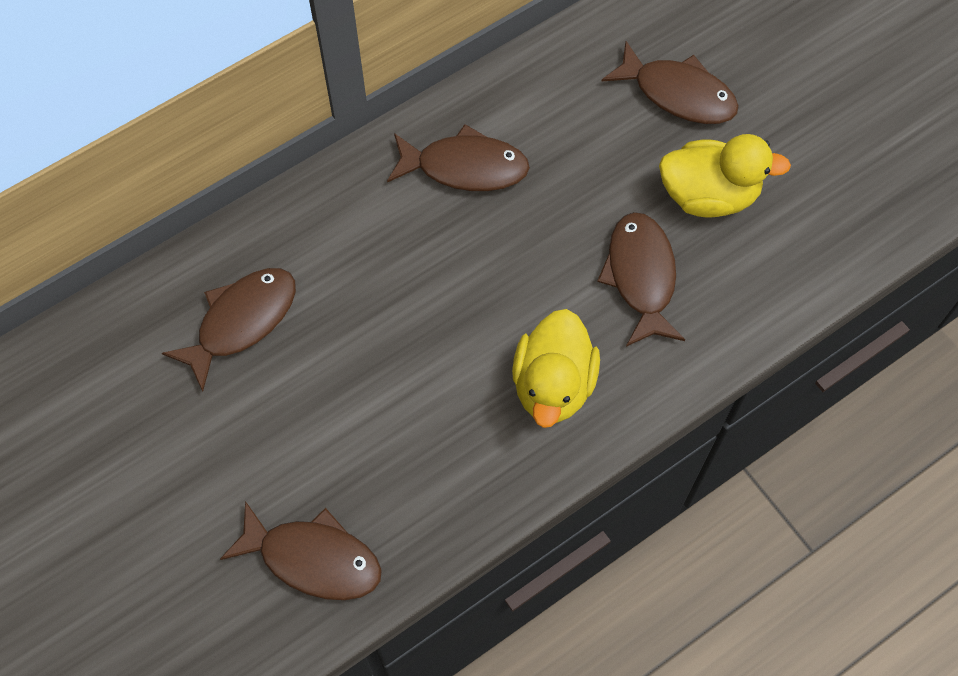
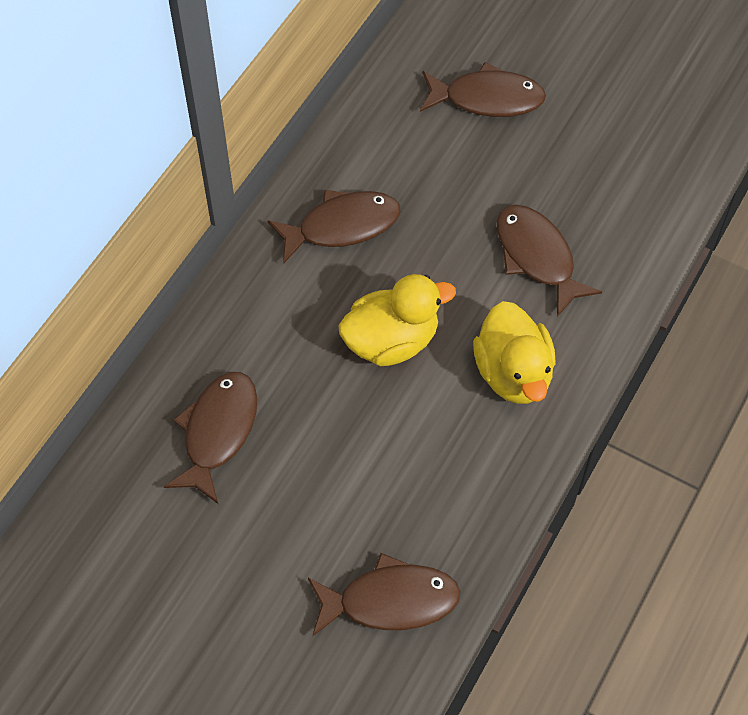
camera: 25 degrees left, 5 degrees down
(708, 195) = (556, 170): yellow duck -> yellow duck (391, 341)

